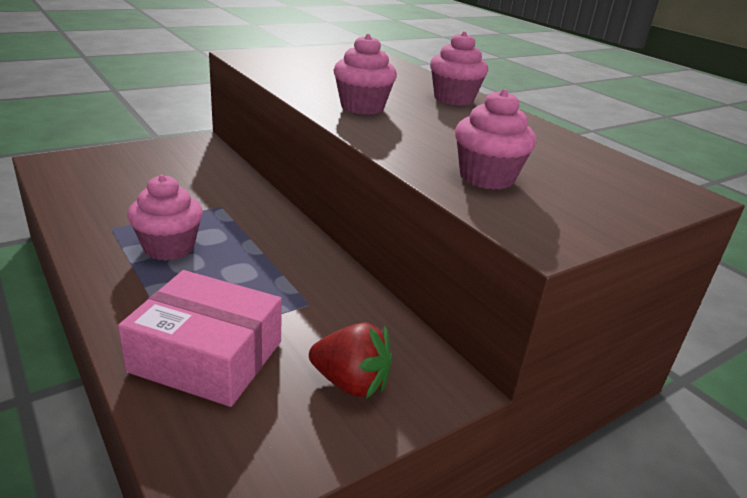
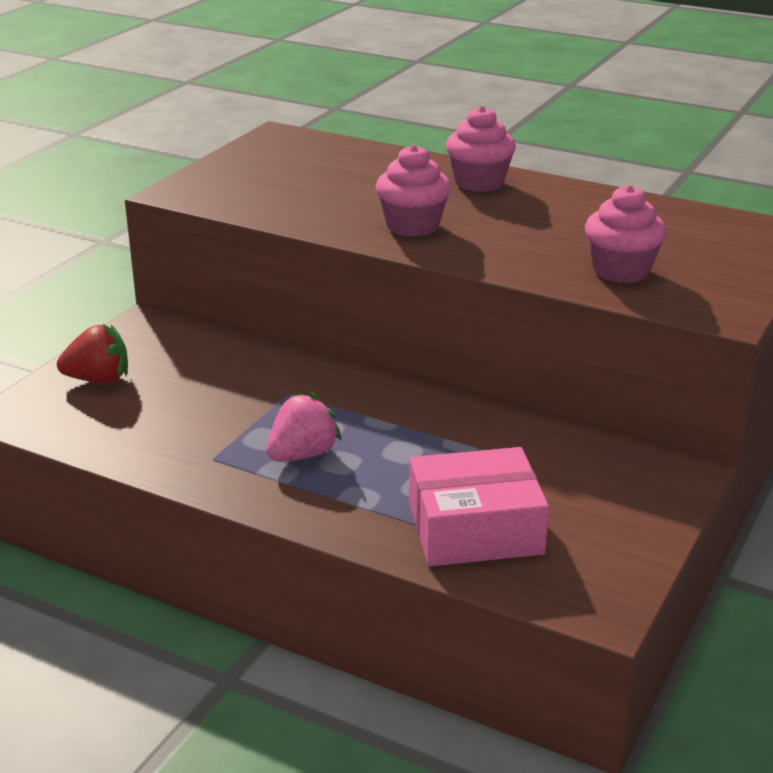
camera: 25 degrees left, 0 degrees up
(169, 247) = (303, 455): pink cupcake -> pink strawberry
(351, 383) = (610, 501): red strawberry -> red strawberry (98, 379)

